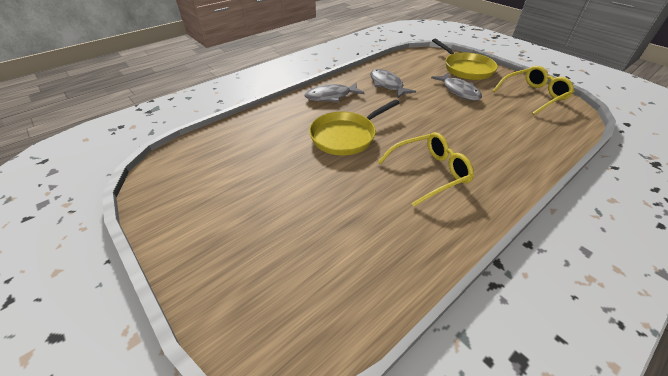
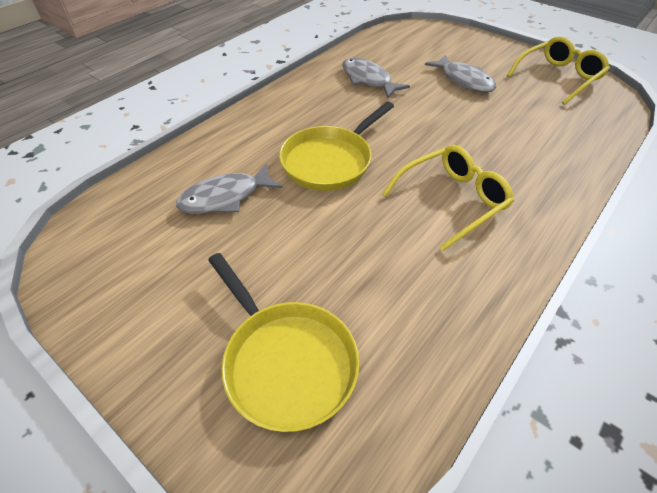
camera: 10 degrees left, 5 degrees up
(331, 96) = (295, 104): grey fish -> grey fish (225, 197)
(466, 69) = (466, 47): yellow pan -> yellow pan (286, 361)

